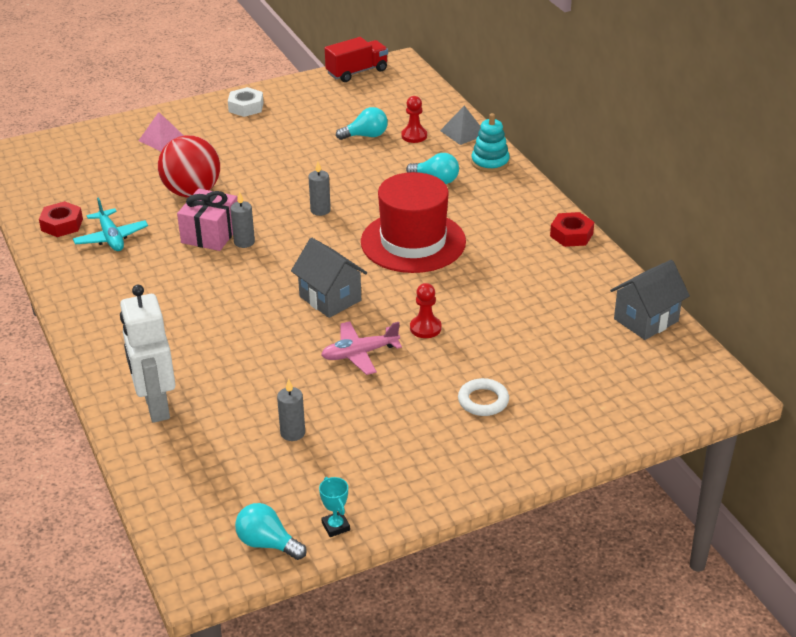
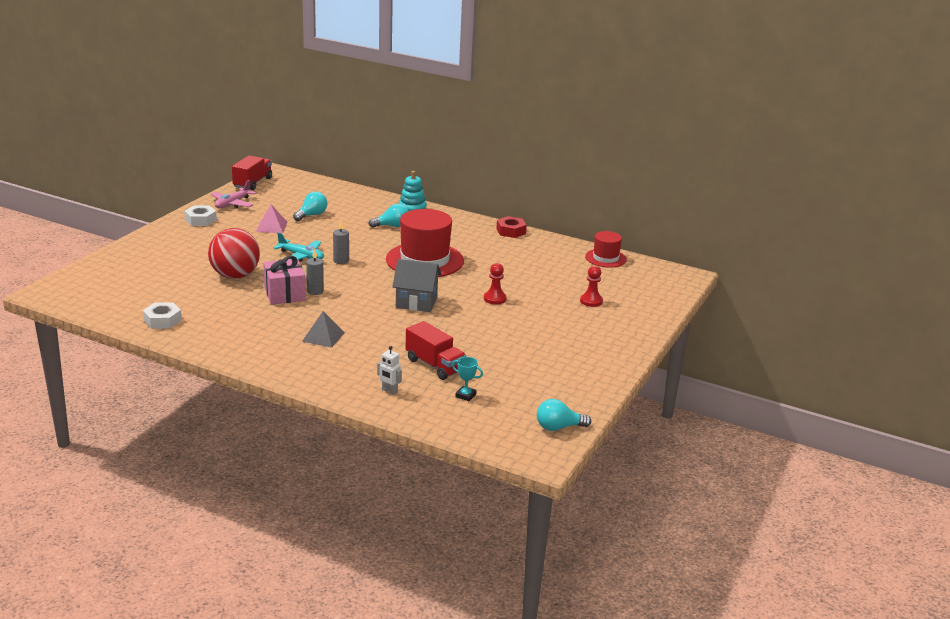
camera: 40 degrees left, 10 degrees down
(62, 224) = (162, 320): red nut -> white nut
(111, 238) = (214, 316): turquoise plane -> turquoise plane (301, 256)
(156, 407) = (389, 391): white robot -> white robot, size x0.44
(162, 139) = (164, 253): pink pyramid -> pink pyramid (271, 226)
(243, 393) = (434, 365): none -> red truck
(292, 433) = (494, 373): grey candle -> none
(335, 526) = (583, 405): turquoise trophy -> turquoise trophy (465, 395)
(359, 354) = (475, 323): pink plane -> pink plane (232, 204)
(414, 136) = (344, 207): red pawn -> red pawn (591, 301)
(463, 132) = (373, 198): grey pyramid -> grey pyramid (323, 337)
(483, 401) = (576, 321): white ring -> none
(646, 320) = (605, 258): grey house -> red hat

